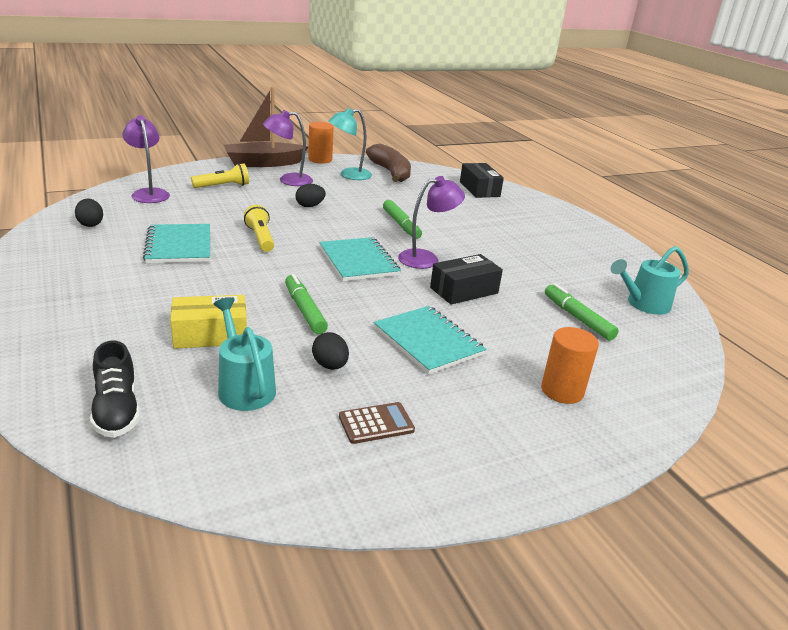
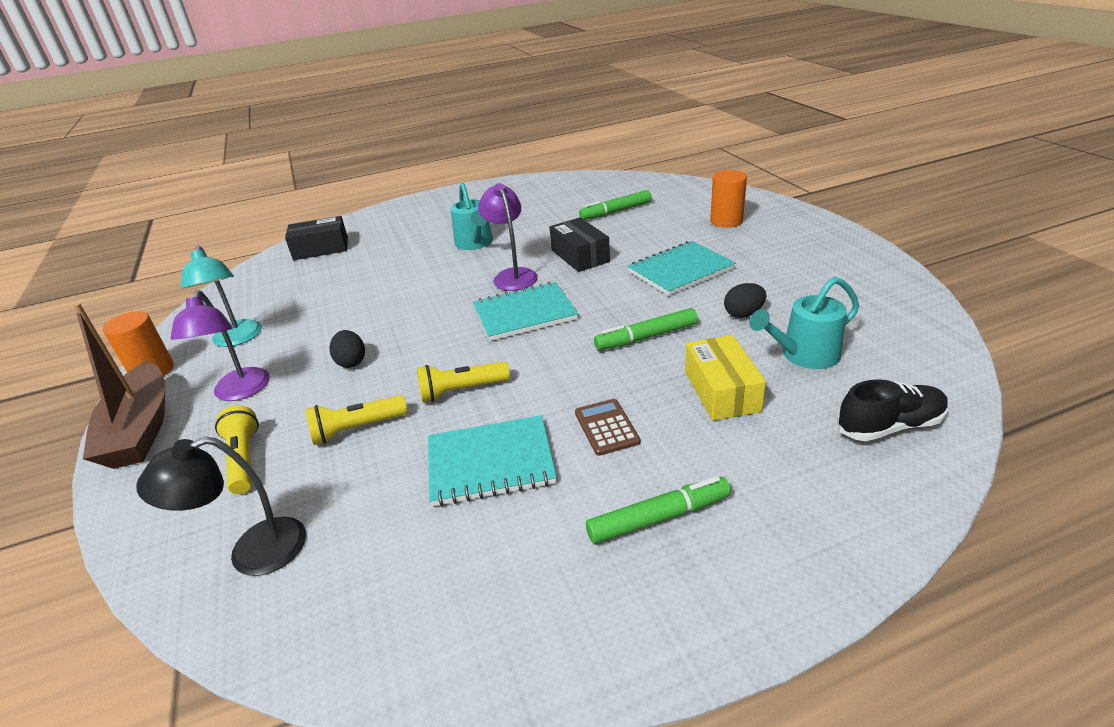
camera: 80 degrees left, 5 degrees up
(90, 224) = (398, 600): black egg -> none
(149, 193) = (252, 552): purple lamp -> black lamp
(235, 210) = (357, 429): none -> yellow flashlight
(376, 423) = (814, 288): brown calculator -> brown calculator (606, 427)
(390, 172) = (239, 307): brown banana -> none
(401, 225) = (422, 292): green marker -> green marker (659, 518)
(643, 304) = (585, 188): turquoise watering can -> turquoise watering can (475, 243)

